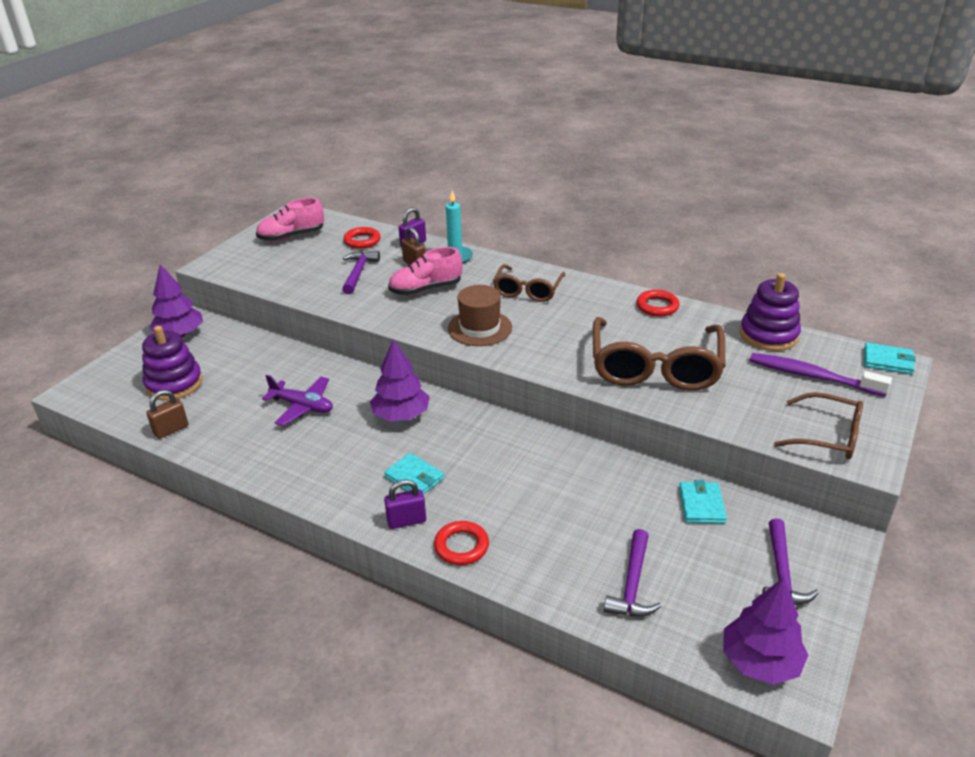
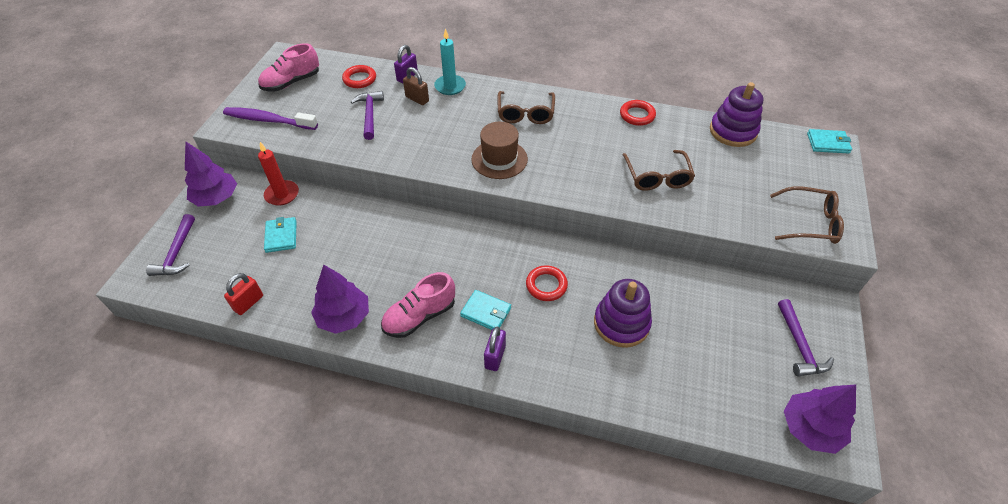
camera: 15 degrees left, 15 degrees up
(171, 430) = (248, 303): brown padlock -> red padlock
(174, 384) = (232, 252): purple stacking toy -> purple stacking toy (621, 323)
(245, 340) = (282, 194): none -> red candle
(302, 406) = (361, 257): purple plane -> none
(401, 415) = (451, 251): purple tree -> purple tree (344, 317)
(406, 521) = (495, 357): purple padlock -> purple padlock turned 45 degrees counterclockwise
(425, 289) = (437, 125): pink shoe -> pink shoe (419, 316)
(461, 546) = (549, 372): red ring -> red ring (546, 285)
(632, 584) = (695, 379): purple hammer -> purple hammer (177, 253)
(655, 367) = (657, 177): brown glasses -> brown glasses, size x0.58
(701, 505) = (721, 294): turquoise wallet -> turquoise wallet (281, 236)
(812, 376) = (778, 167): purple toothbrush -> purple toothbrush (268, 120)

